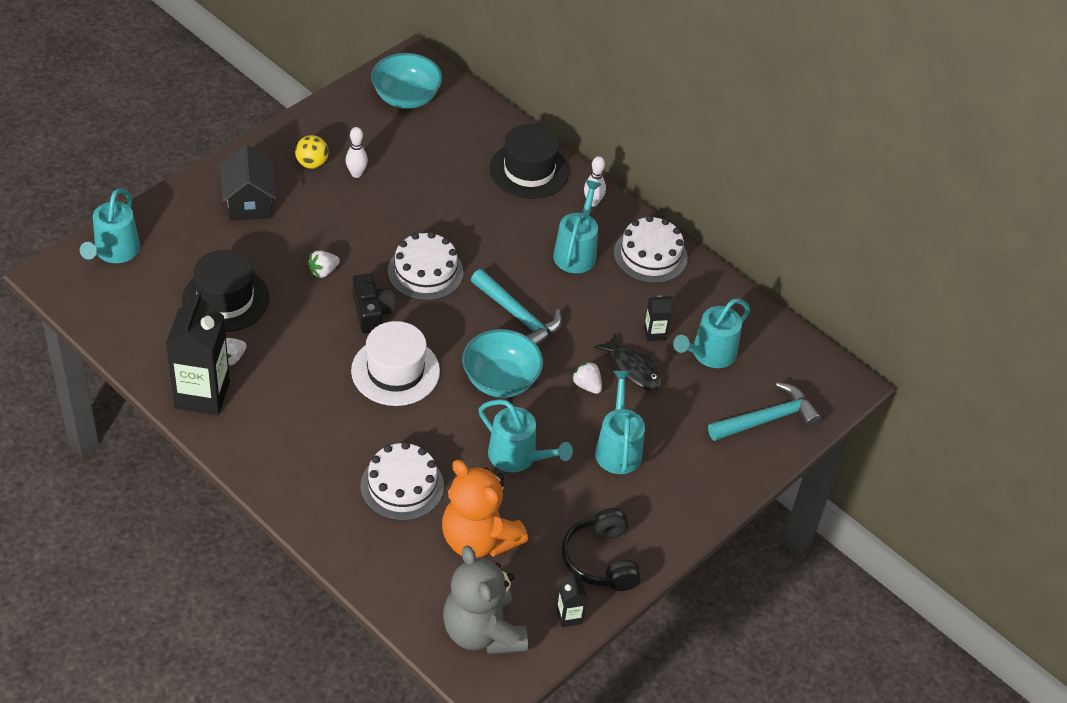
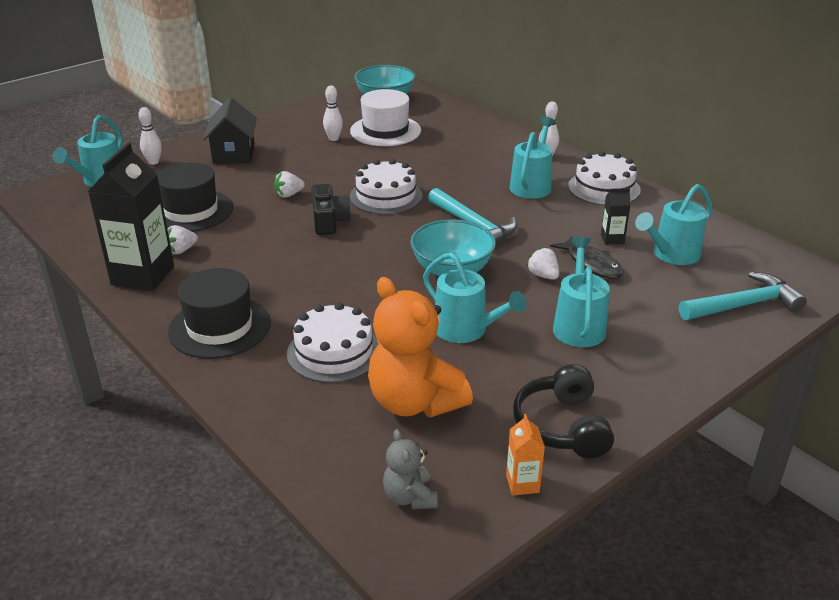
camera: 10 degrees right, 15 degrees down
(163, 218) = (153, 162): none -> white bowling pin
(312, 163) = (296, 133): yellow ball -> none
(395, 371) = (344, 262): white hat -> white hat (385, 131)
(482, 632) = (410, 497): grey teddy bear -> grey teddy bear, size x0.50
(529, 170) = (489, 138): black hat -> black hat (219, 327)
(569, 616) = (522, 484): black carton -> orange carton

